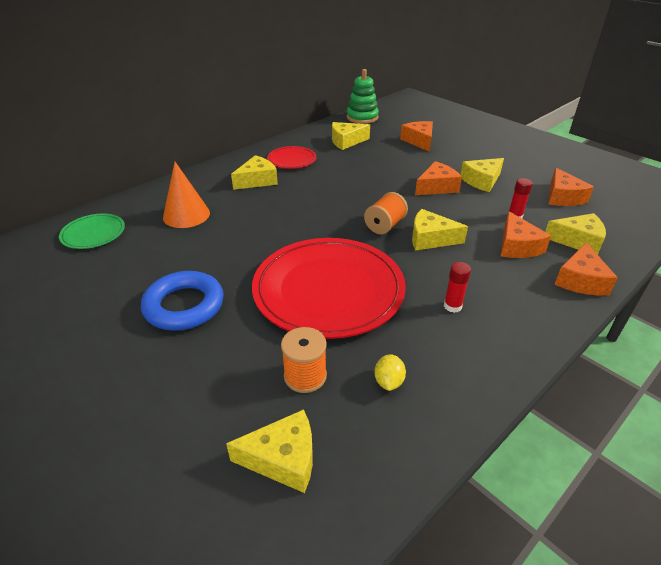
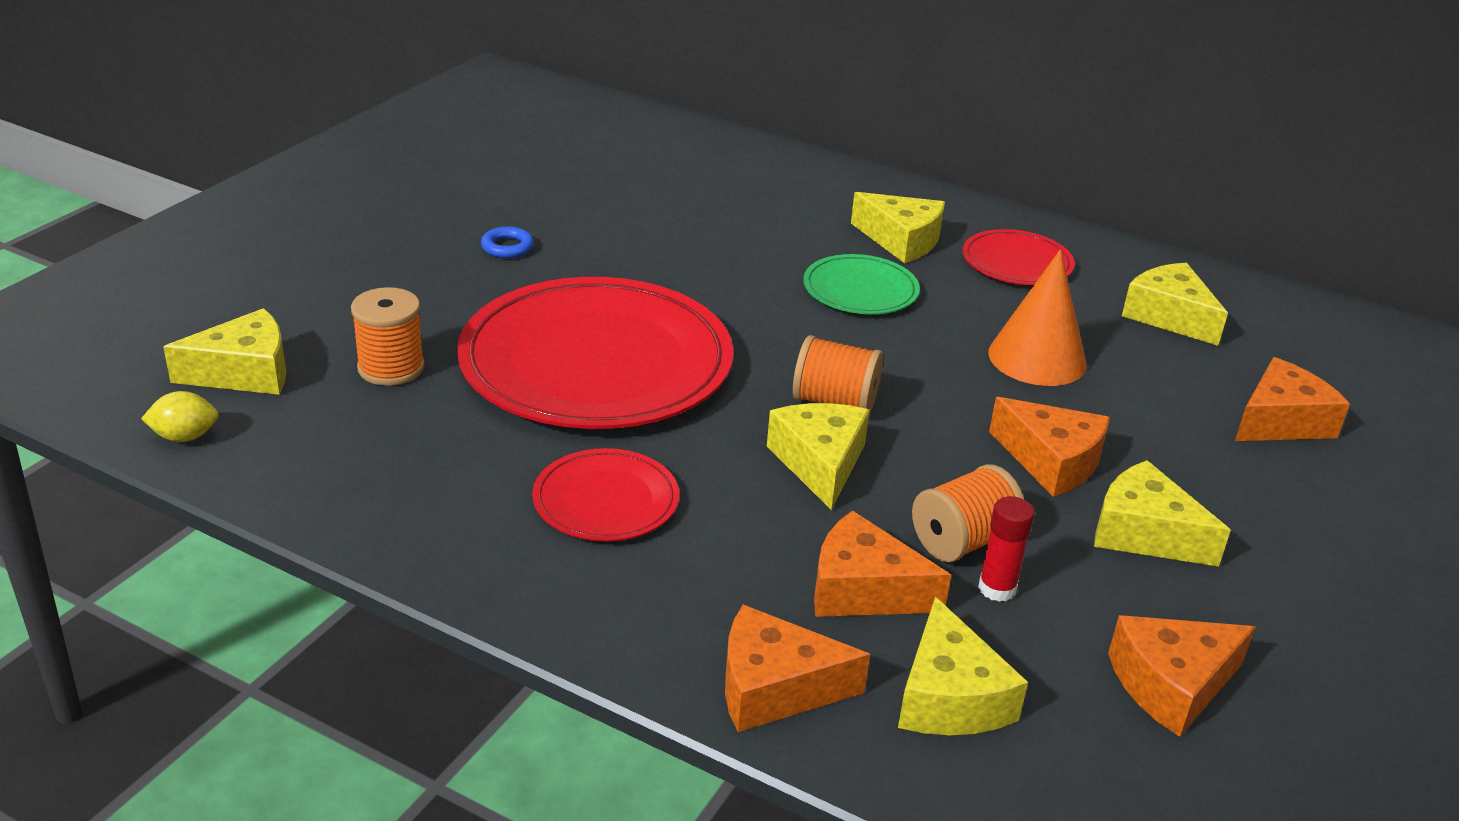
camera: 70 degrees right, 5 degrees down
(93, 233) = (643, 142): green plate -> green plate (860, 290)
(184, 306) = (507, 247): blue ring -> blue ring, size x0.42
(186, 215) = (738, 199): orange cone -> orange cone (1037, 358)
(283, 459) = (245, 372): yellow cheese -> yellow cheese turned 90 degrees counterclockwise
(362, 117) = (1330, 323): green stacking toy -> none
(388, 382) = (396, 443): yellow lemon -> yellow lemon (185, 437)
(452, 306) = (606, 500): red glue stick -> red plate
(486, 217) = (963, 541): none -> orange spool
(517, 246) = (863, 589): orange cheese -> orange cheese turned 45 degrees clockwise

